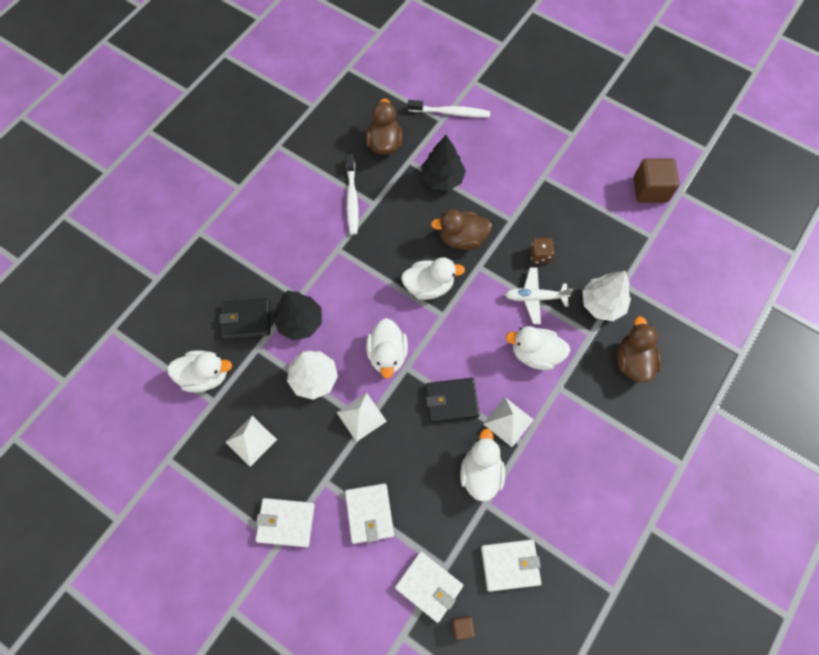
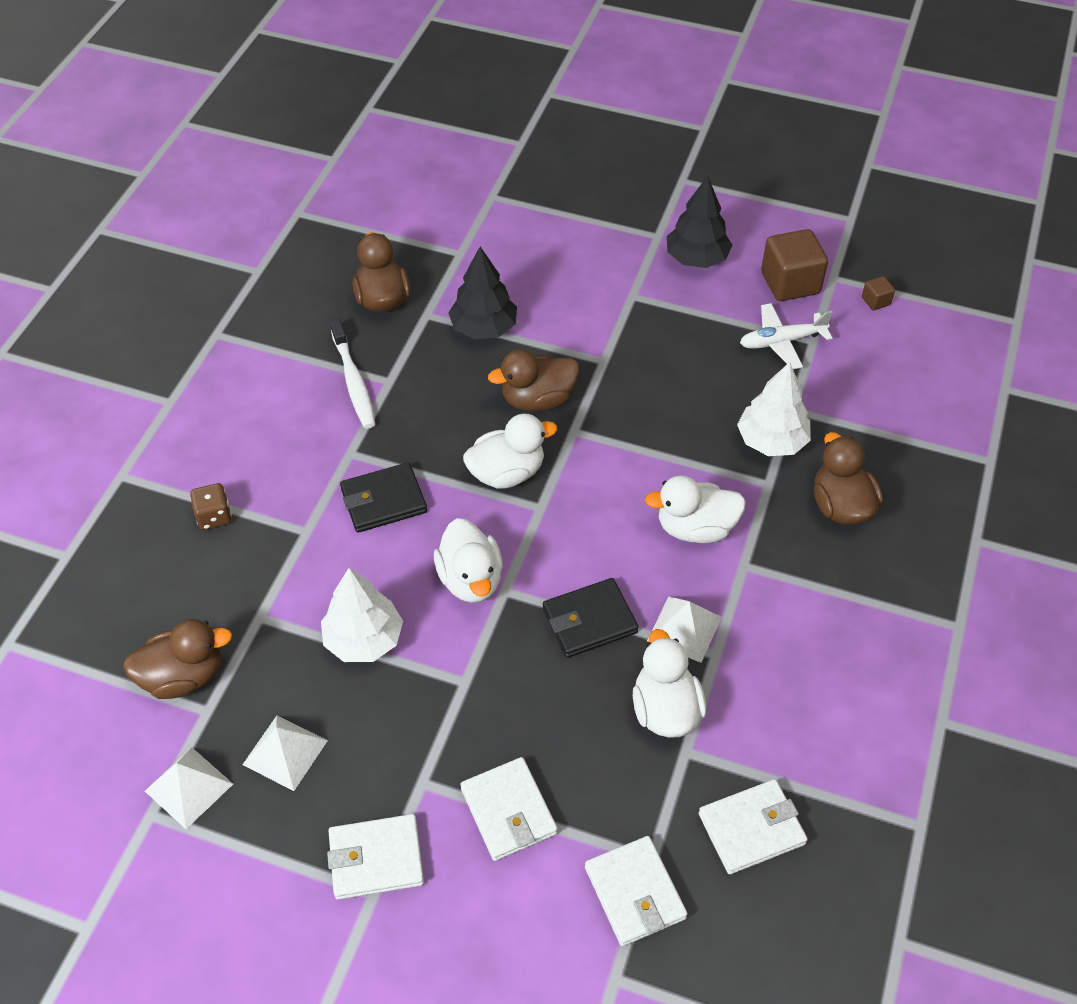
camera: 15 degrees left, 15 degrees down
(205, 376) = (183, 676): white duck -> brown duck
(246, 320) = (231, 581): black wallet -> black wallet (383, 501)
(300, 322) = (319, 565): black tree -> black tree (696, 259)
(361, 416) = (455, 675): white pyramid -> white pyramid (189, 787)
(429, 586) = (635, 893): white wallet -> white wallet turned 45 degrees clockwise
(450, 112) = (470, 241): white toothbrush -> none
(462, 627) = (706, 939): brown cube -> brown cube (875, 301)
(535, 298) = (670, 454): white plane -> white plane (781, 342)
(540, 255) = (660, 397): brown dice -> brown dice (214, 516)

